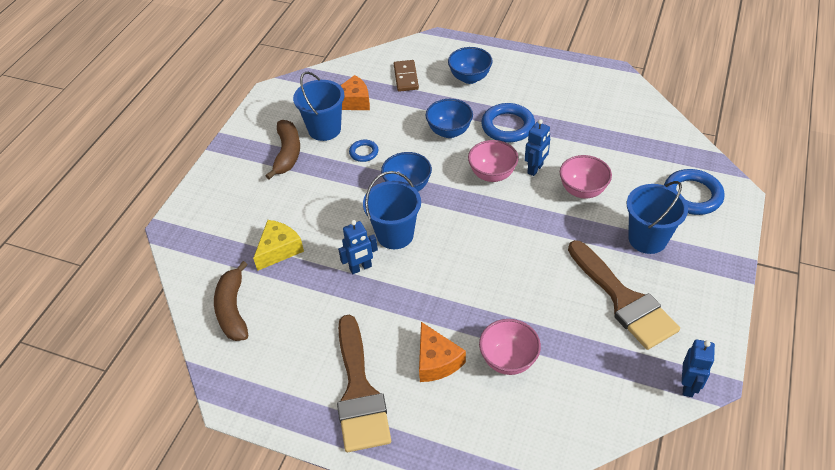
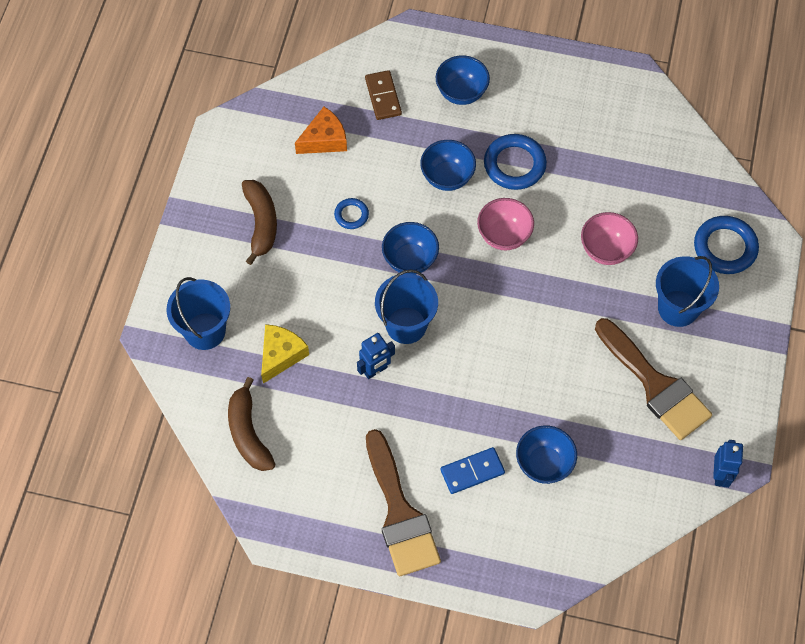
camera: 10 degrees left, 15 degrees up
(324, 129) = (298, 184): blue bucket -> blue bucket (205, 331)
(436, 361) = (472, 472): orange cheese -> blue domino
(508, 360) = (544, 464): pink bowl -> blue bowl
(535, 169) = (552, 224): blue robot -> none

